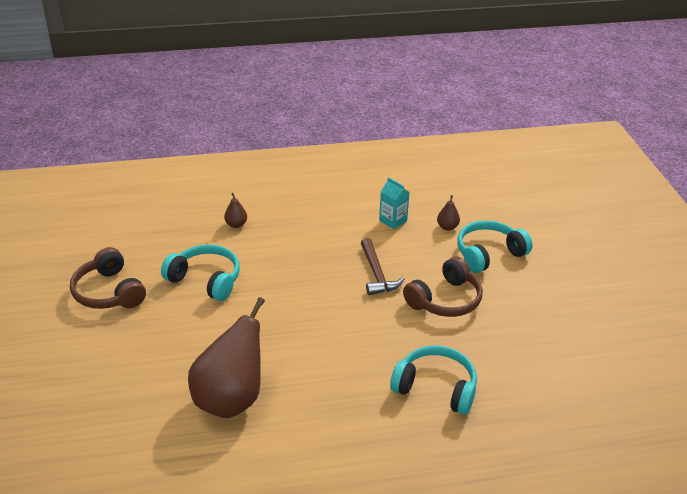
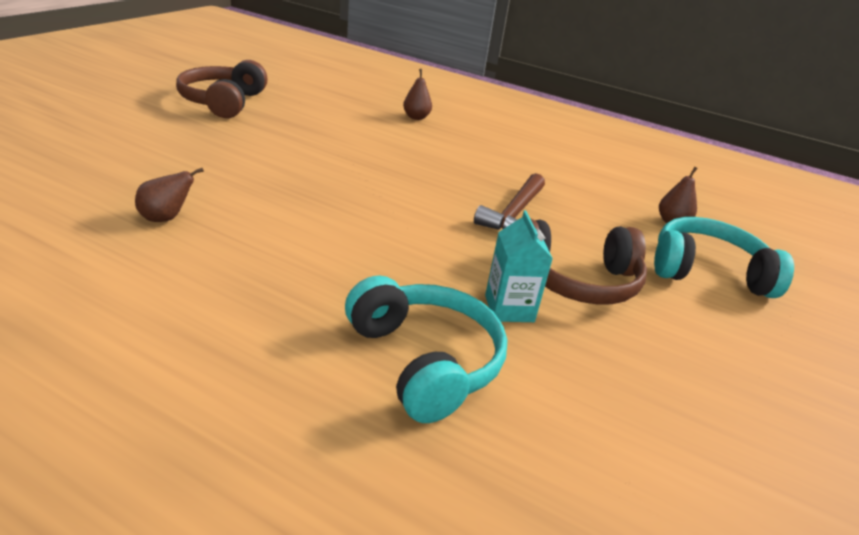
camera: 35 degrees right, 5 degrees down
(205, 280) = (319, 133): turquoise headphones -> none
(231, 399) = (166, 218): brown pear -> brown pear, size x0.40
(393, 221) = (601, 186): turquoise carton -> turquoise carton (509, 308)

